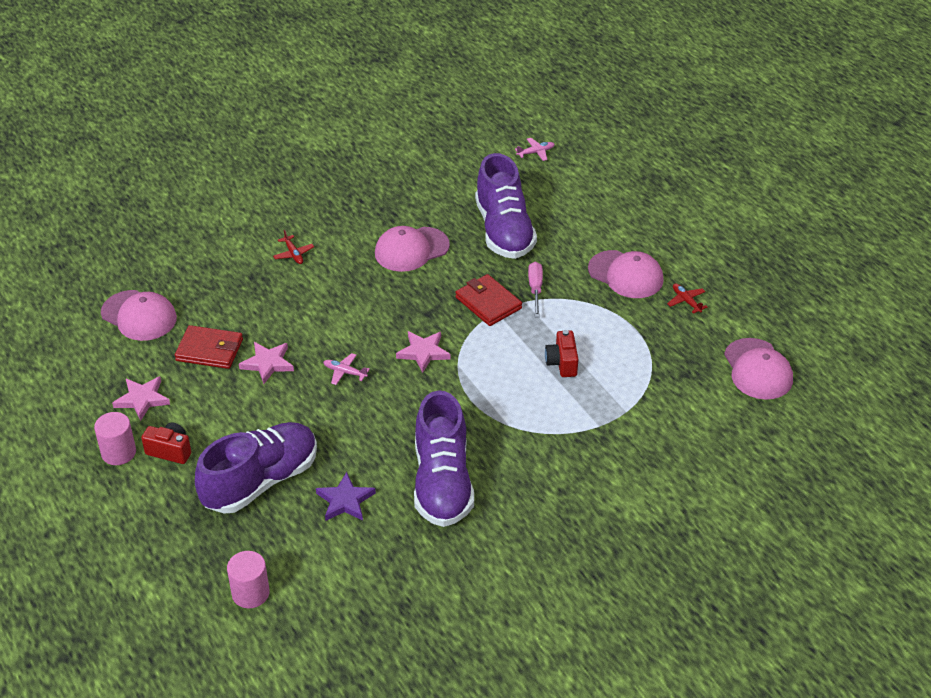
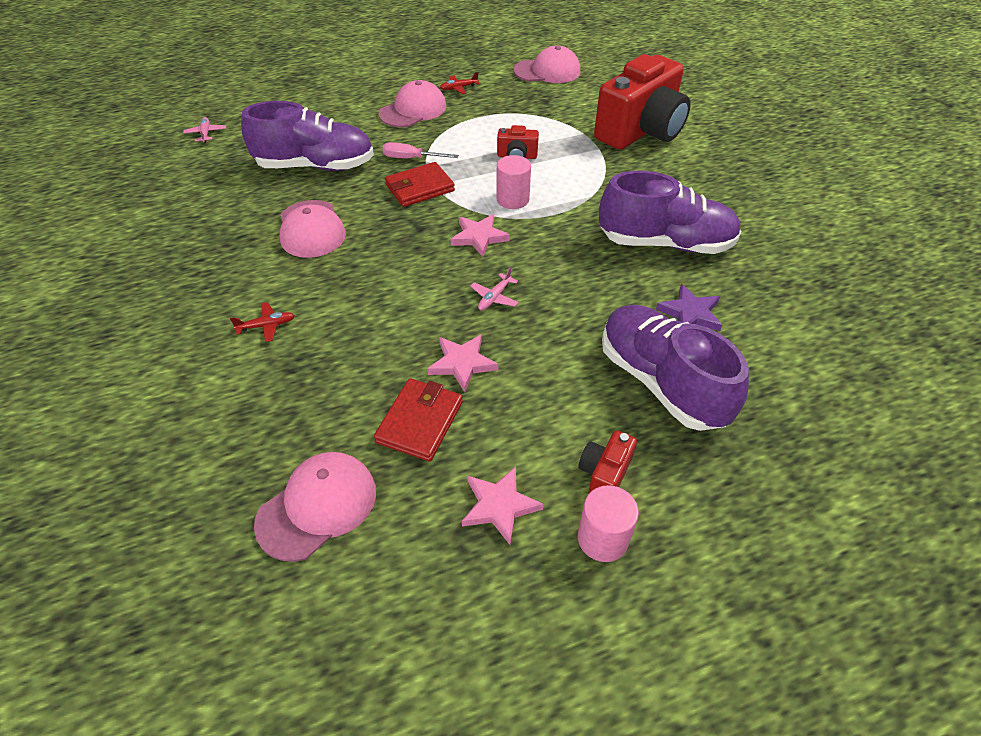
camera: 80 degrees left, 5 degrees up
(250, 593) = (833, 401): pink cylinder -> pink cylinder (512, 199)
(646, 459) = (640, 131): none -> red camera

